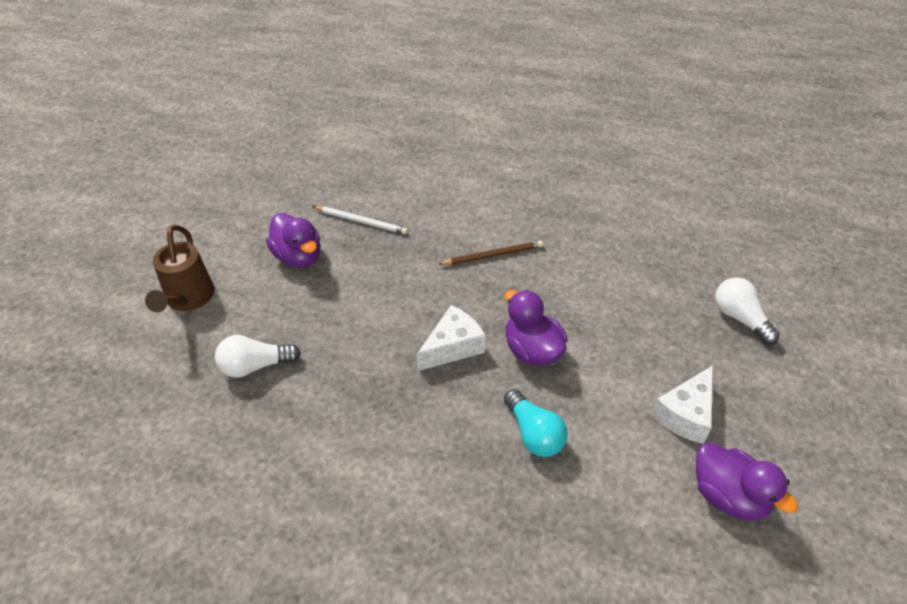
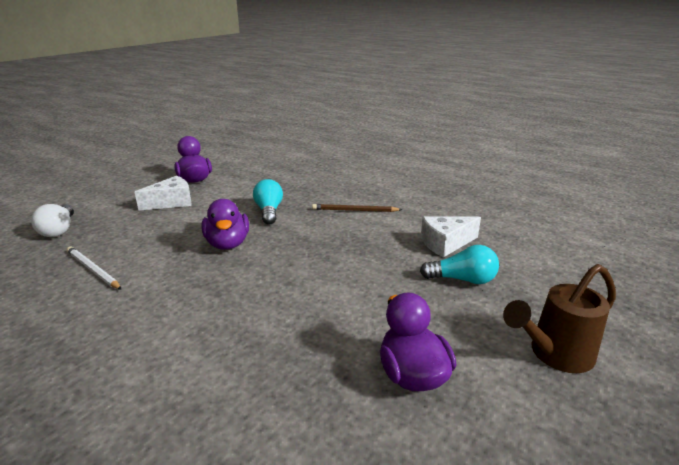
camera: 160 degrees left, 20 degrees down
(188, 299) = (554, 354): brown watering can -> brown watering can turned 135 degrees counterclockwise
(255, 366) = (462, 279): white light bulb -> turquoise light bulb
(361, 221) = (308, 407): white pencil -> white pencil (93, 270)
(453, 347) = (286, 257): white cheese -> white cheese (445, 243)
(493, 255) = (182, 317): brown pencil -> brown pencil (354, 210)

